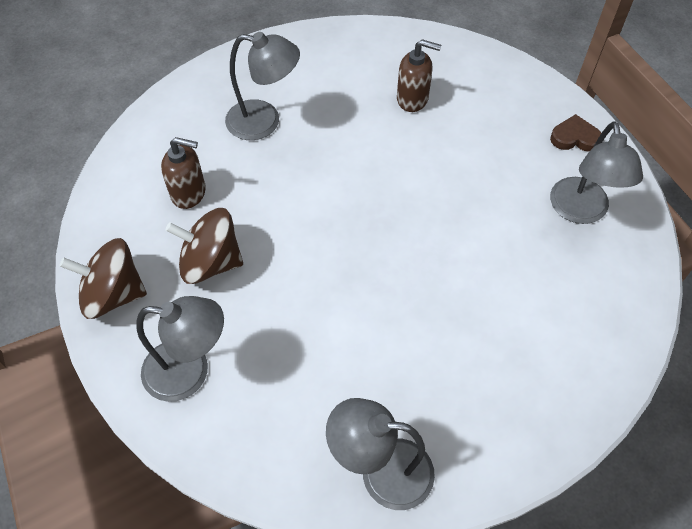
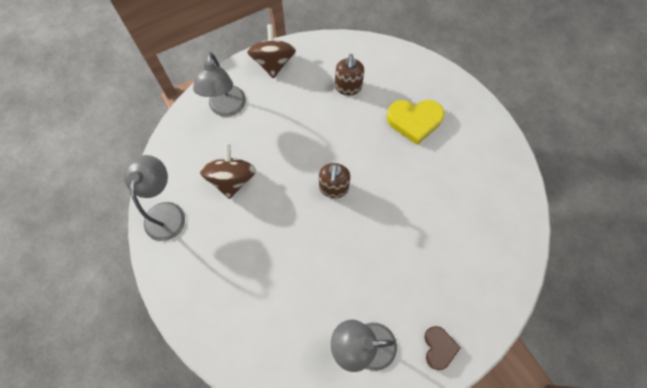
camera: 85 degrees right, 10 degrees up
(211, 262) = (298, 107): brown spinning top -> brown spinning top (232, 179)
(264, 121) = (414, 121): grey lamp -> yellow heart
(413, 99) = (456, 218): brown soap dispenser -> brown soap dispenser (333, 188)

